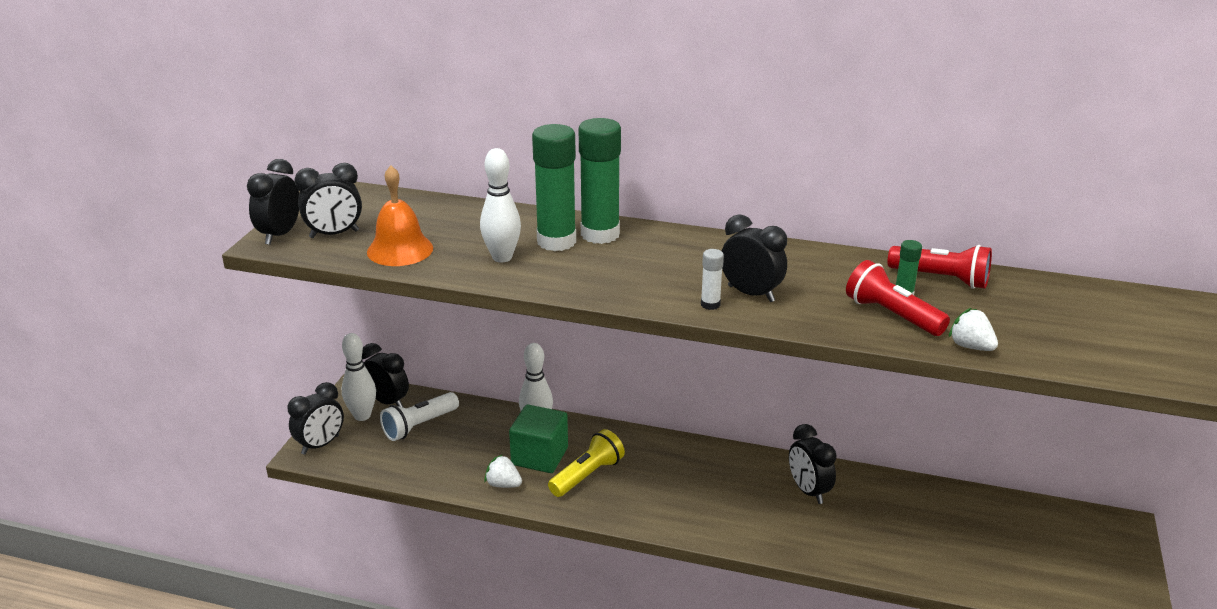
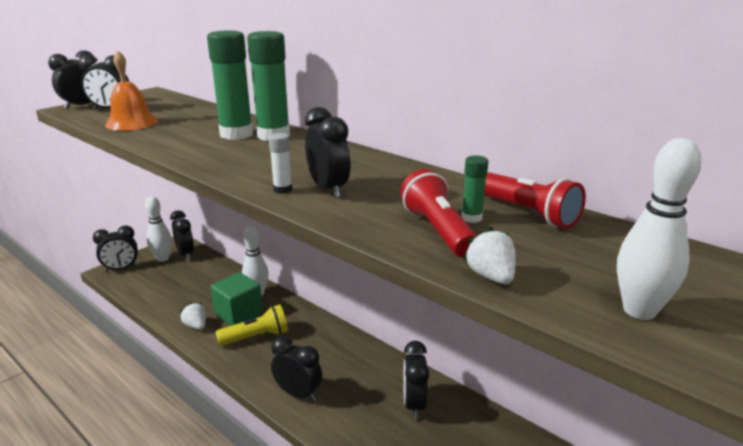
camera: 25 degrees right, 5 degrees down
(419, 426) = (187, 273): white flashlight -> none
(502, 257) = (185, 136): white bowling pin -> white bowling pin (639, 311)
(689, 518) = (298, 393): none -> black clock

